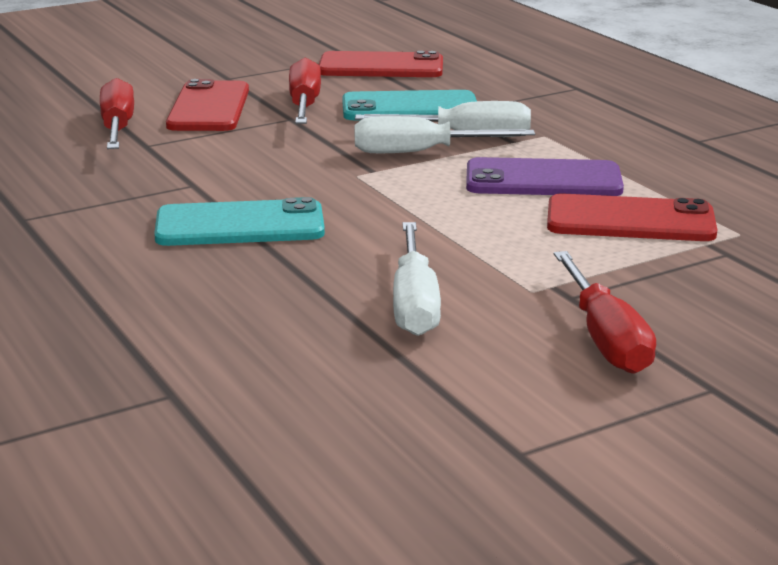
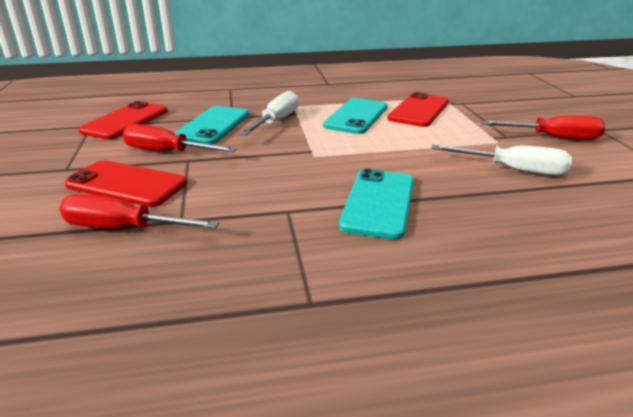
camera: 70 degrees left, 5 degrees up
(420, 152) = (291, 135): white screwdriver -> none
(543, 180) = (356, 116): purple phone -> turquoise phone

